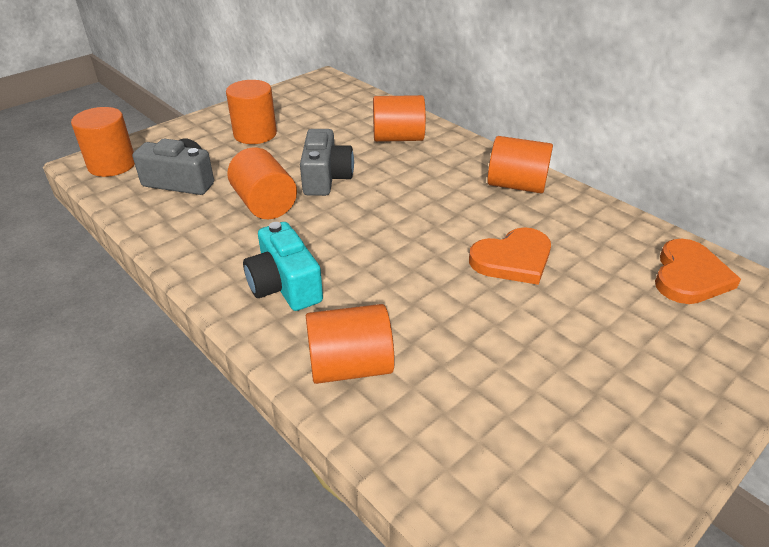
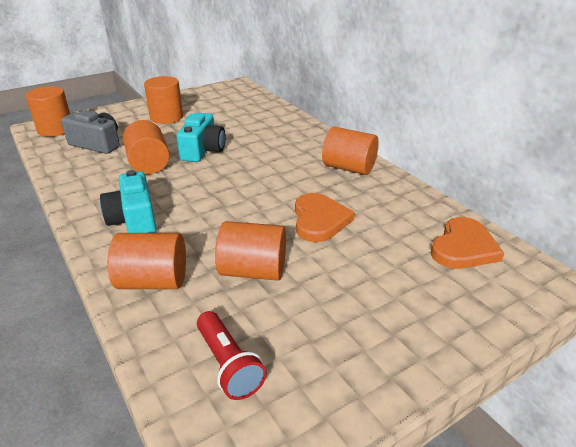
camera: 10 degrees right, 5 degrees down
(326, 178) = (203, 150): grey camera -> turquoise camera
(398, 138) = (272, 128): orange cylinder -> orange cylinder (253, 271)
(492, 460) = (228, 364): none -> red flashlight
(512, 259) = (319, 220): orange heart -> orange heart turned 75 degrees counterclockwise

